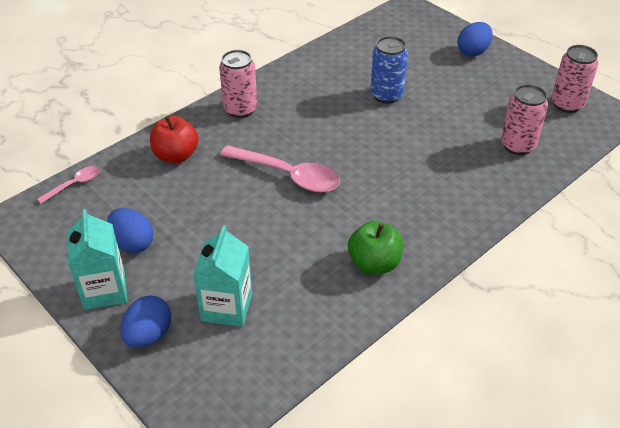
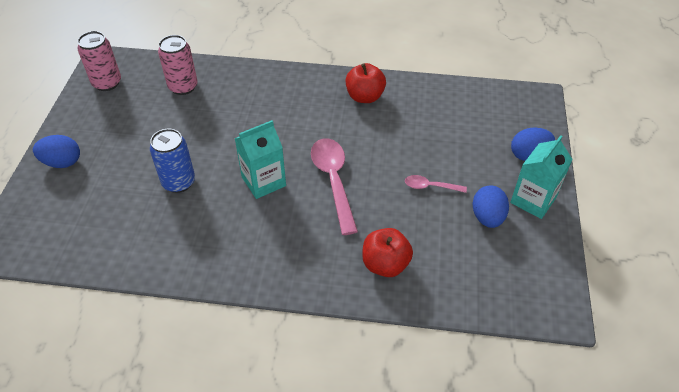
camera: 130 degrees left, 5 degrees up
(74, 184) = (487, 305): pink spoon -> pink spoon (430, 186)
(227, 307) = (470, 136): turquoise carton -> turquoise carton (263, 181)
(240, 109) = (286, 265): pink can -> none
(374, 263) = (365, 97): green apple -> red apple

